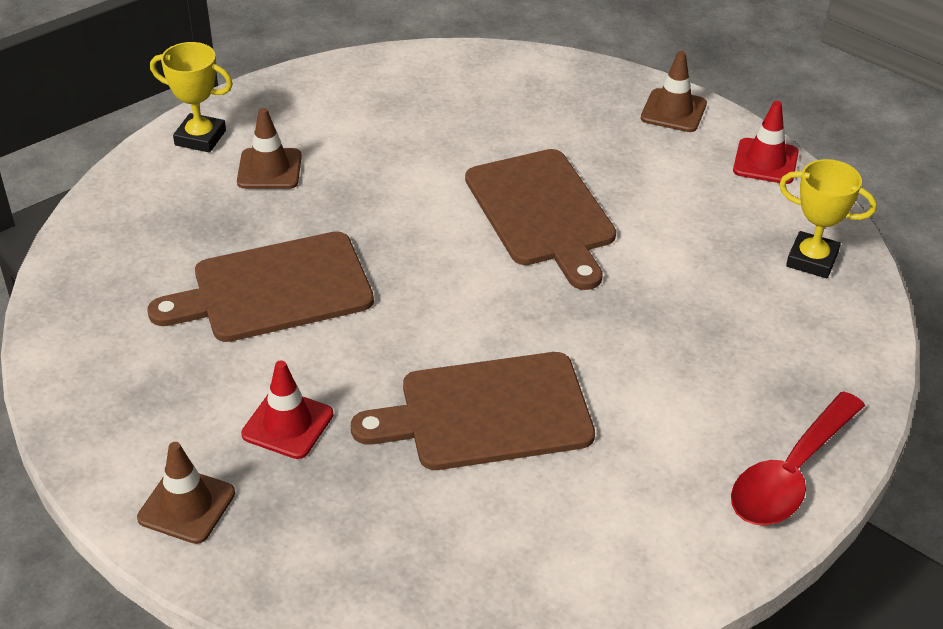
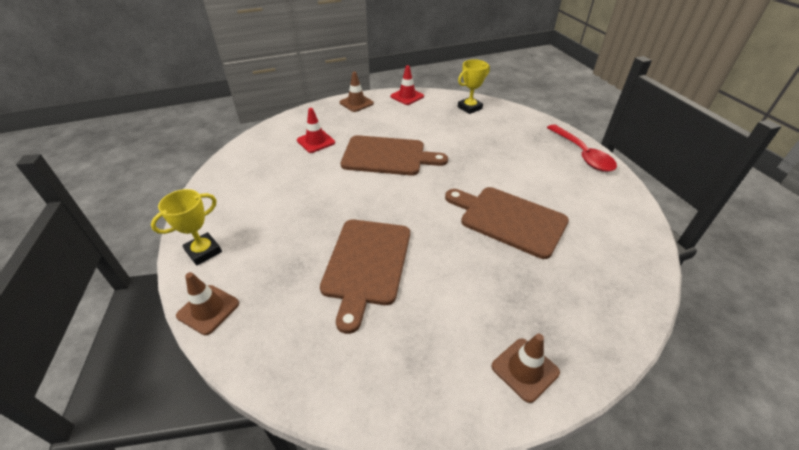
camera: 60 degrees left, 0 degrees up
(269, 169) = (264, 232): brown traffic cone -> brown traffic cone (208, 309)
(287, 424) = (479, 296): red traffic cone -> red traffic cone (316, 141)
(486, 413) = (509, 219): brown cutting board -> brown cutting board turned 105 degrees clockwise

